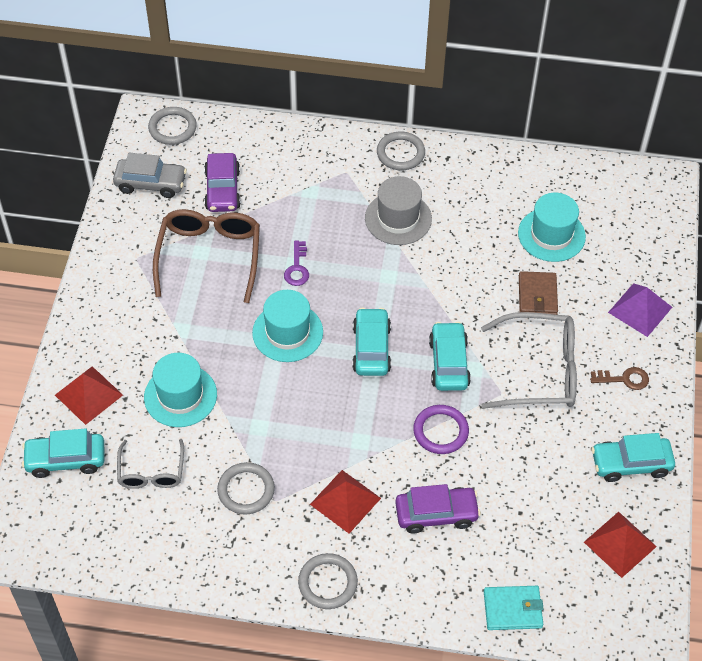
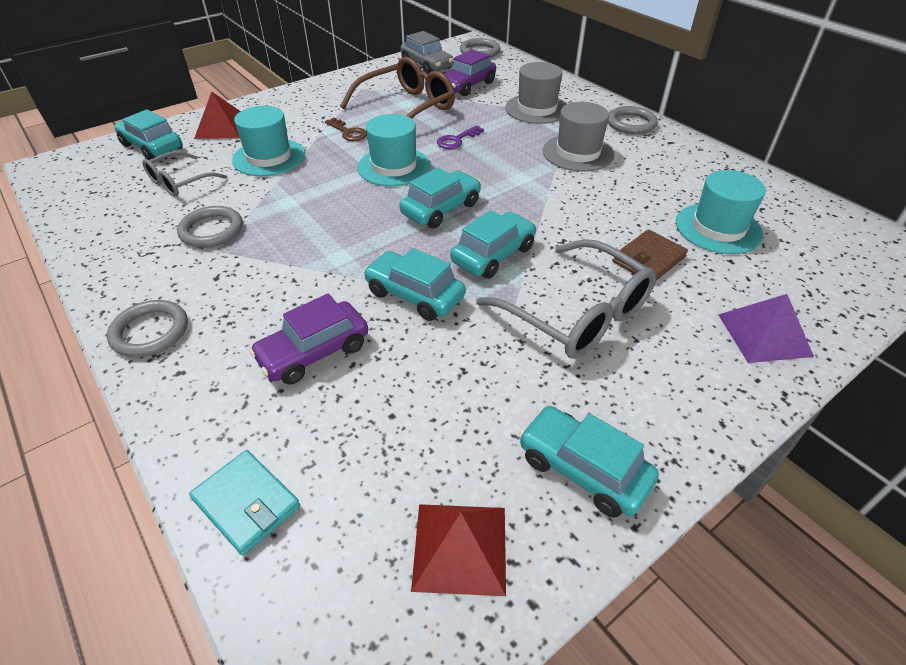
camera: 45 degrees right, 10 degrees down
(313, 183) = (536, 109): none -> grey hat
(345, 501) = (261, 286): red pyramid -> none
(436, 514) = (314, 352): purple car -> purple car turned 105 degrees clockwise
(440, 431) = (414, 295): purple ring -> turquoise car
(624, 379) = (672, 381): brown key -> brown key (348, 132)

